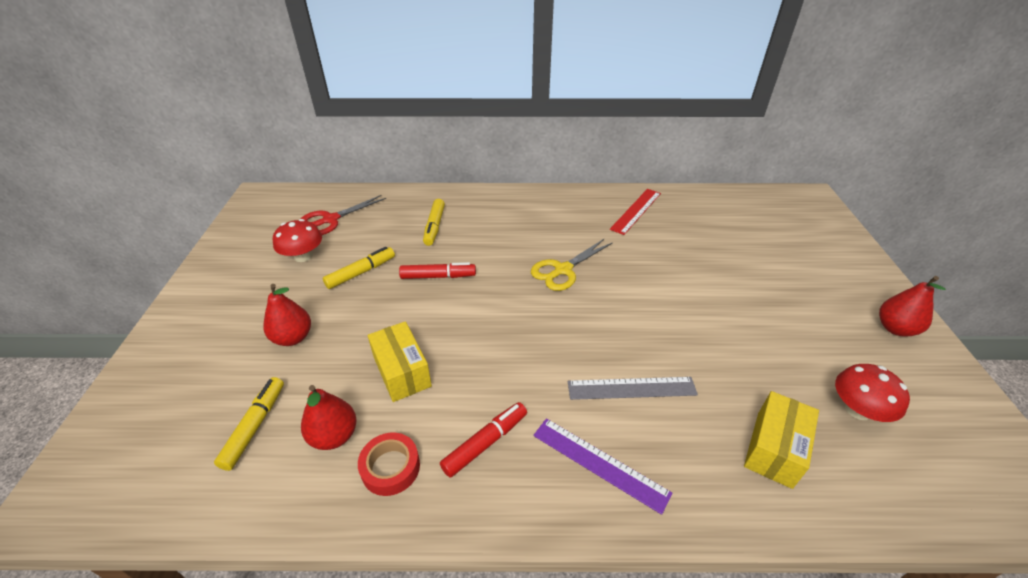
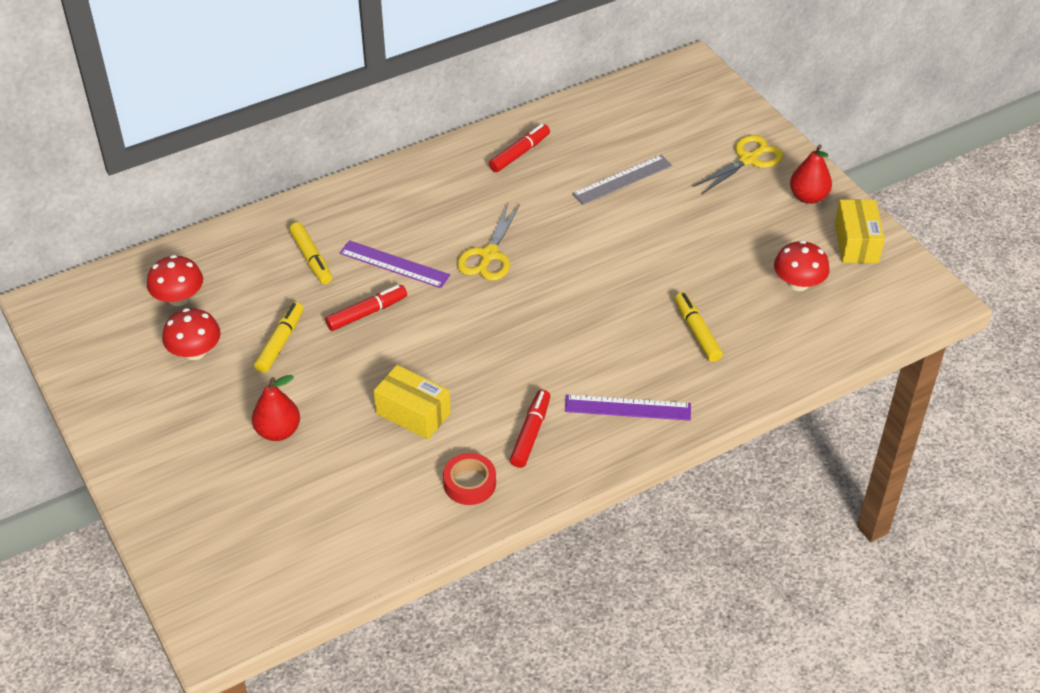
camera: 30 degrees left, 5 degrees up
(255, 426) = (325, 510): yellow marker -> yellow marker (697, 332)
(330, 220) = (178, 298): red scissors -> red mushroom
(334, 436) = (402, 485): red pear -> none
(487, 250) = (394, 264): none -> purple ruler
(631, 388) = (619, 341): grey ruler -> grey ruler (622, 179)
(636, 211) = (520, 153): red ruler -> red marker
(774, 449) = (748, 340): yellow box -> yellow box (856, 243)
(839, 277) = (748, 159): none -> yellow scissors

